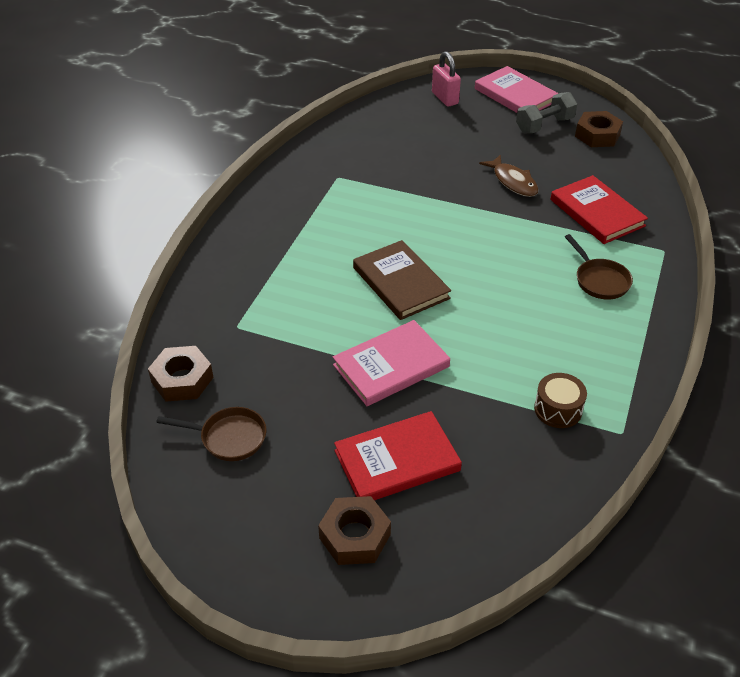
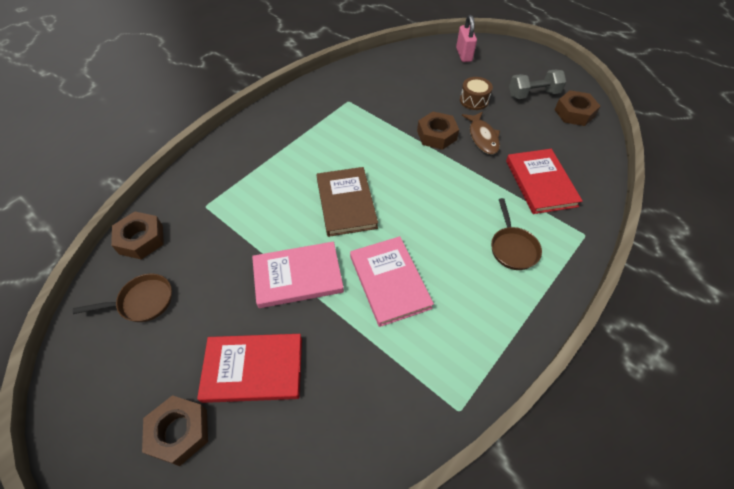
camera: 20 degrees right, 10 degrees up
(229, 438) = (142, 301): brown pan -> brown pan turned 45 degrees counterclockwise
(461, 191) = (436, 135): none -> brown nut
(515, 95) = (521, 64): pink book -> pink book (389, 282)
(558, 409) = (413, 365): brown drum -> brown drum (474, 100)

